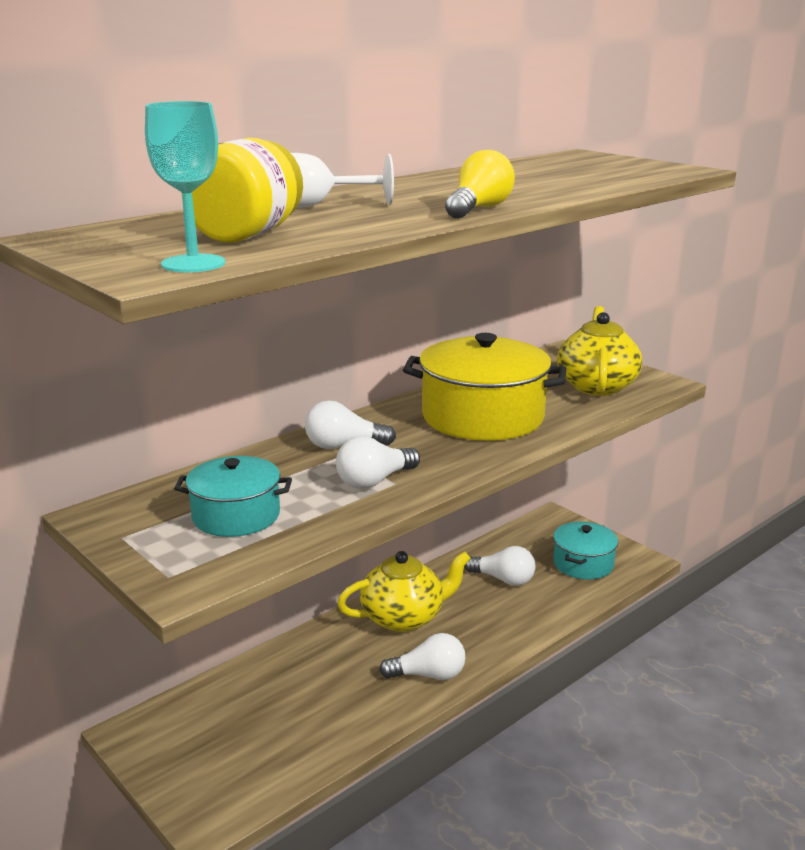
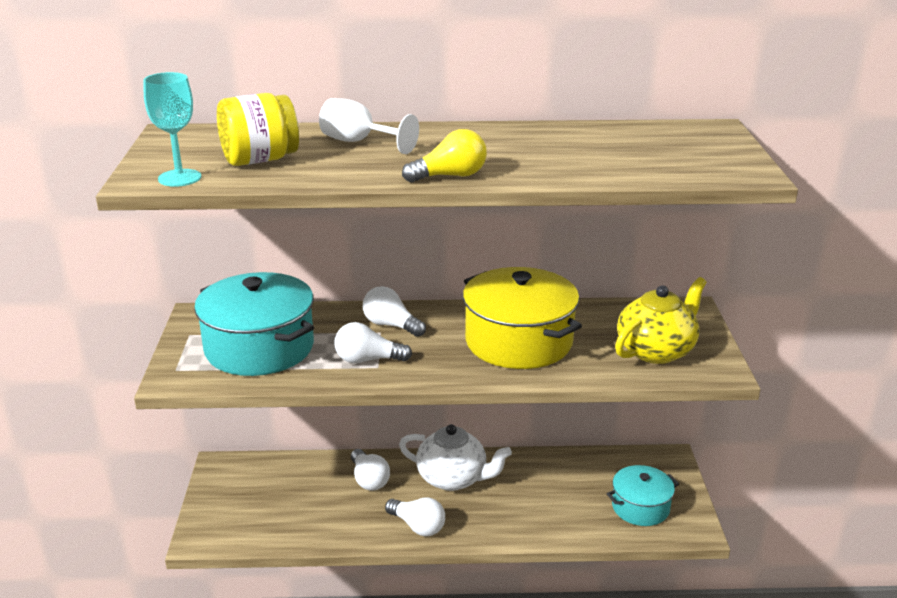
camera: 40 degrees right, 5 degrees up
(236, 516) = (259, 347): turquoise pot -> turquoise pot, size x1.72
(404, 617) = (453, 478): yellow teapot -> white teapot
(503, 579) = (559, 487): white light bulb -> white light bulb (369, 480)

